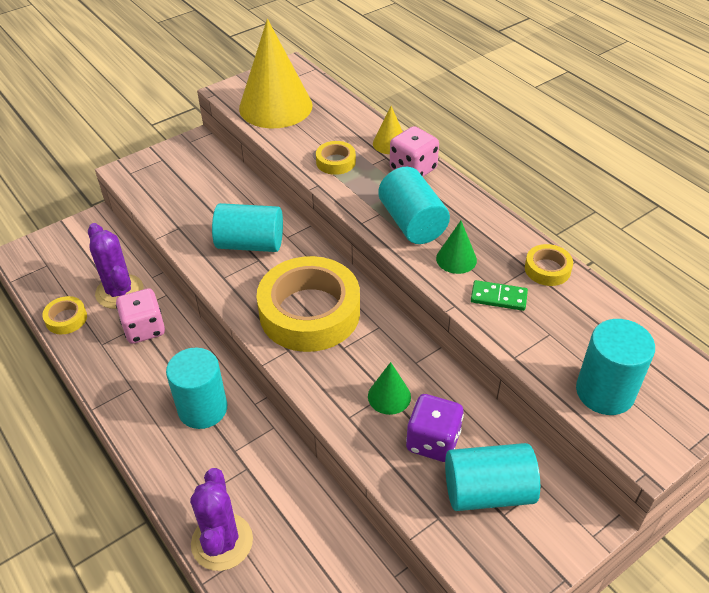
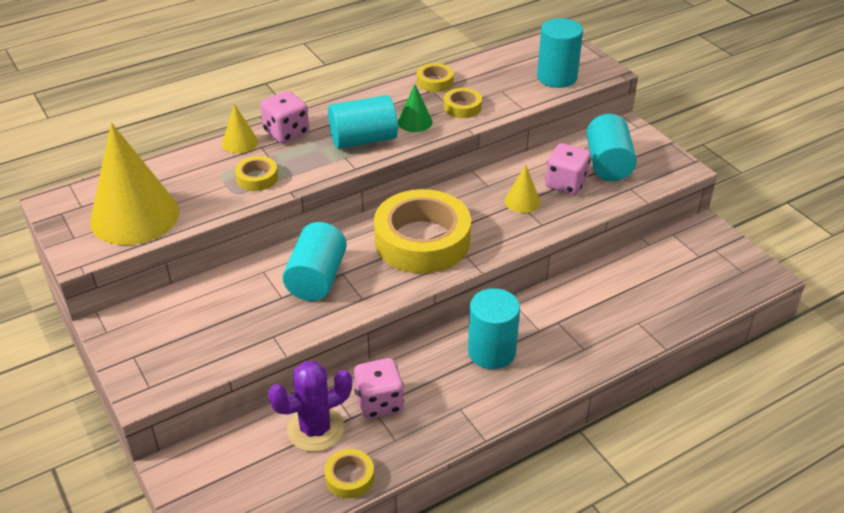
camera: 85 degrees left, 5 degrees down
(222, 542) = (629, 337): purple cactus -> none
(389, 396) = (522, 201): green cone -> yellow cone
(433, 441) = (566, 184): purple dice -> pink dice
(498, 297) = (462, 107): green domino -> yellow tape

